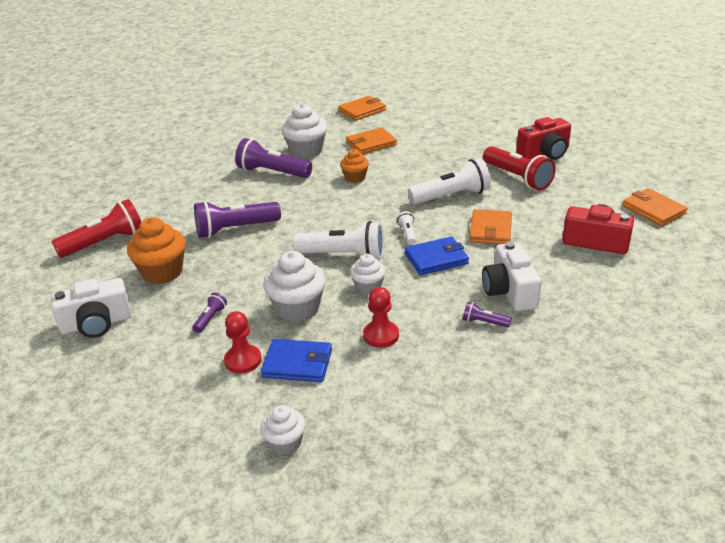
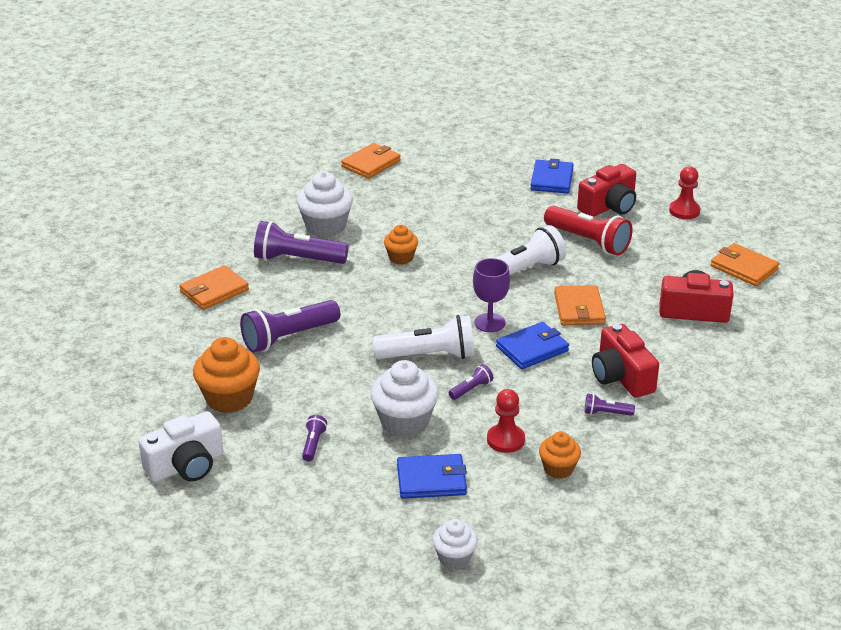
camera: 15 degrees left, 0 degrees up
(105, 242) = (137, 370): red flashlight -> none
(243, 360) = (372, 484): red pawn -> red pawn (684, 211)
(368, 287) = (471, 389): white cupcake -> purple flashlight
(371, 144) = (401, 210): orange wallet -> orange wallet (214, 291)
(407, 234) = (489, 323): white flashlight -> purple goblet
(420, 369) = (558, 469): none -> orange cupcake
(503, 131) = (552, 179): none -> blue wallet
(509, 291) = (621, 377): white camera -> red camera

